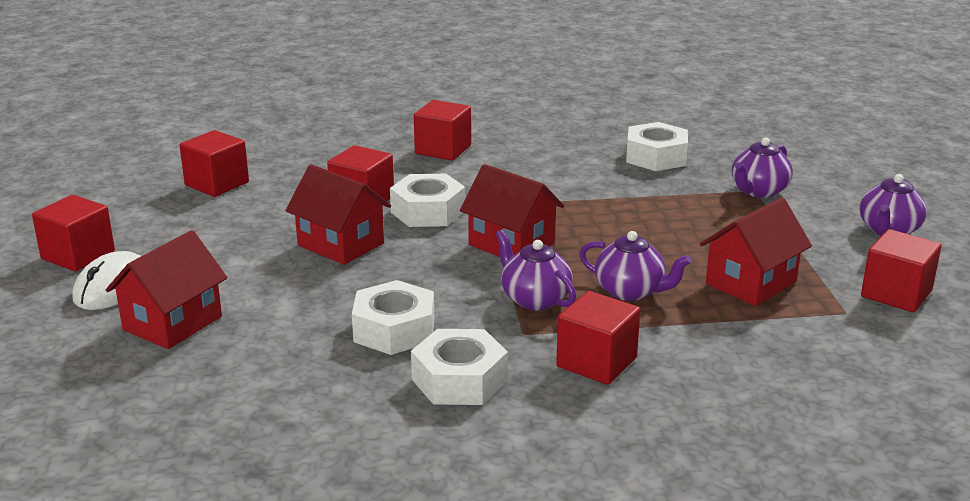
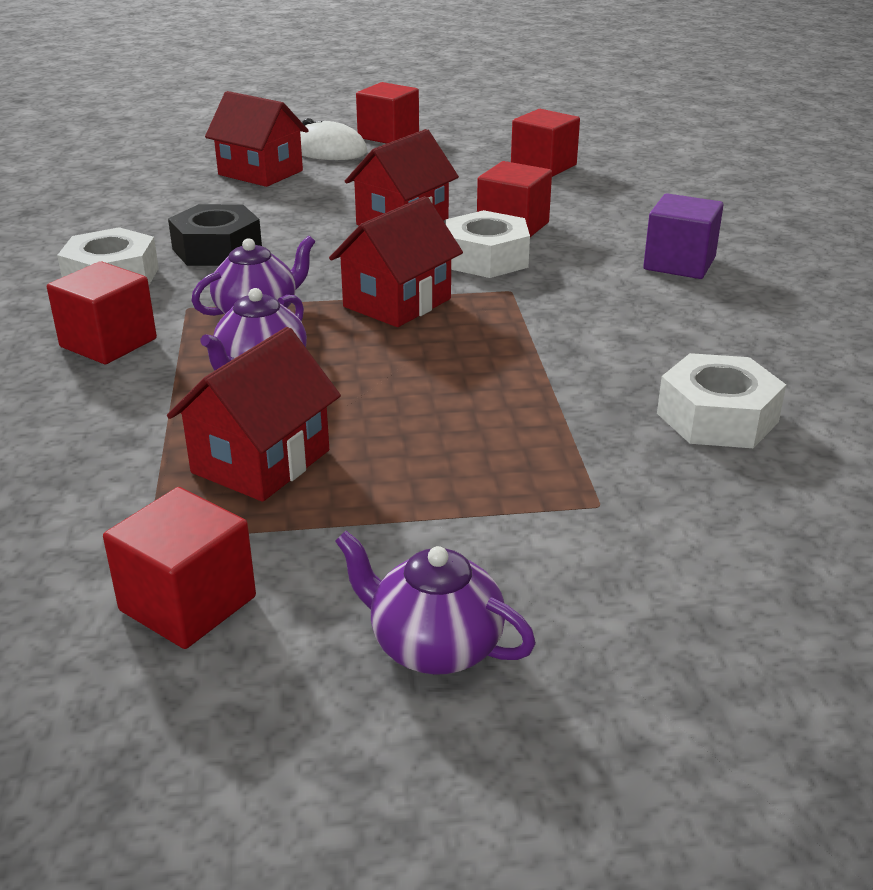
camera: 90 degrees right, 5 degrees up
(394, 330) = (217, 249): white nut -> black nut
(443, 149) = (679, 263): red cube -> purple cube
(750, 283) = (261, 461): red house -> red house turned 75 degrees clockwise
(758, 191) = (596, 508): purple teapot -> none

